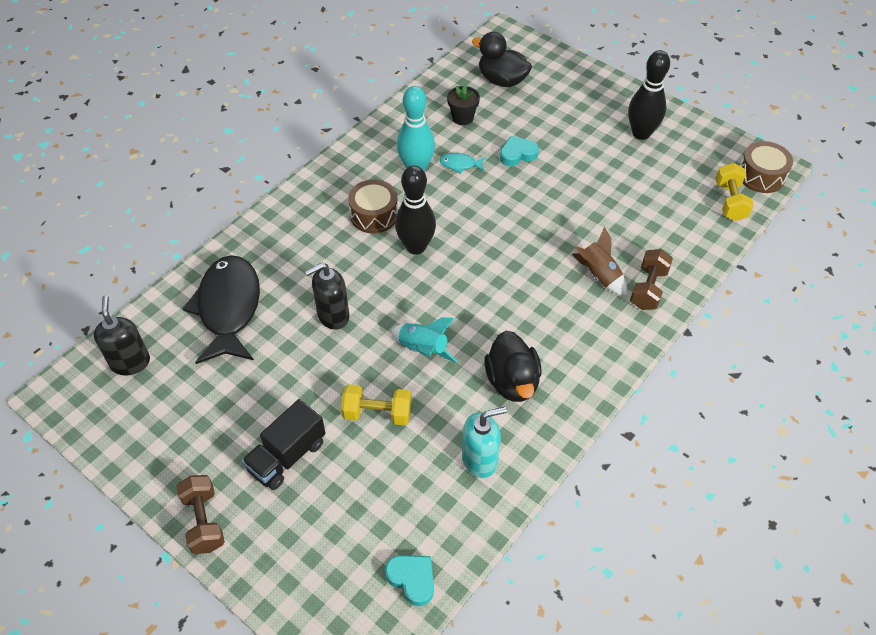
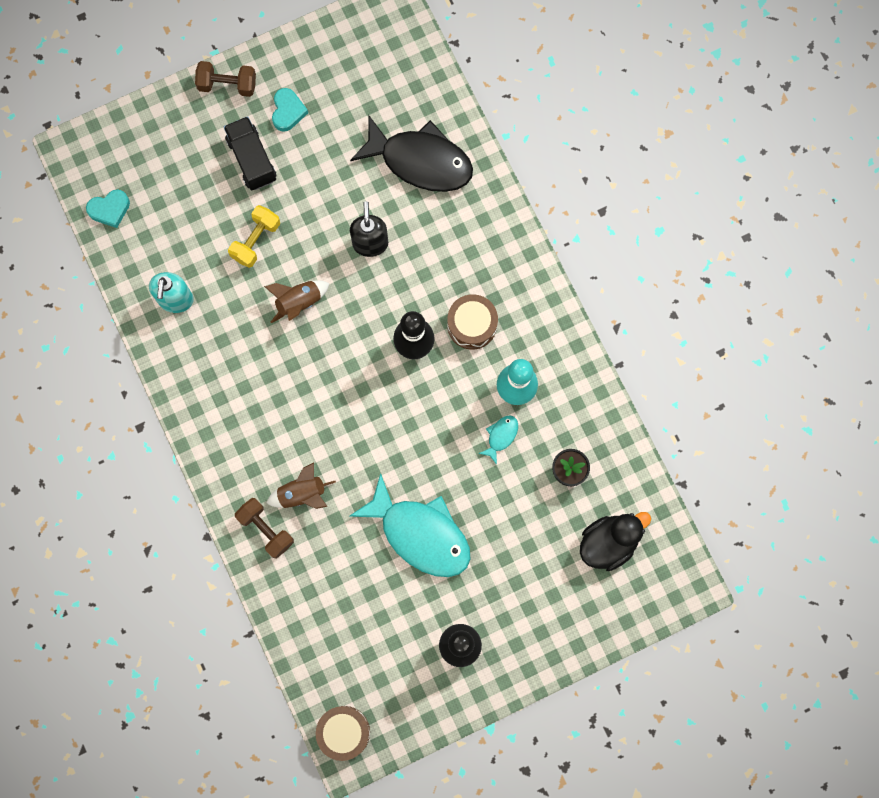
camera: 115 degrees right, 25 degrees up
(130, 362) = (400, 68): black soap dispenser -> none
(423, 349) = (299, 302): turquoise rocket -> brown rocket
(512, 382) = (231, 359): black duck -> none
(517, 154) = (489, 501): turquoise heart -> turquoise heart (288, 111)
(574, 185) = (420, 533): none -> turquoise fish
(730, 201) = (327, 676): yellow dumbbell -> none

